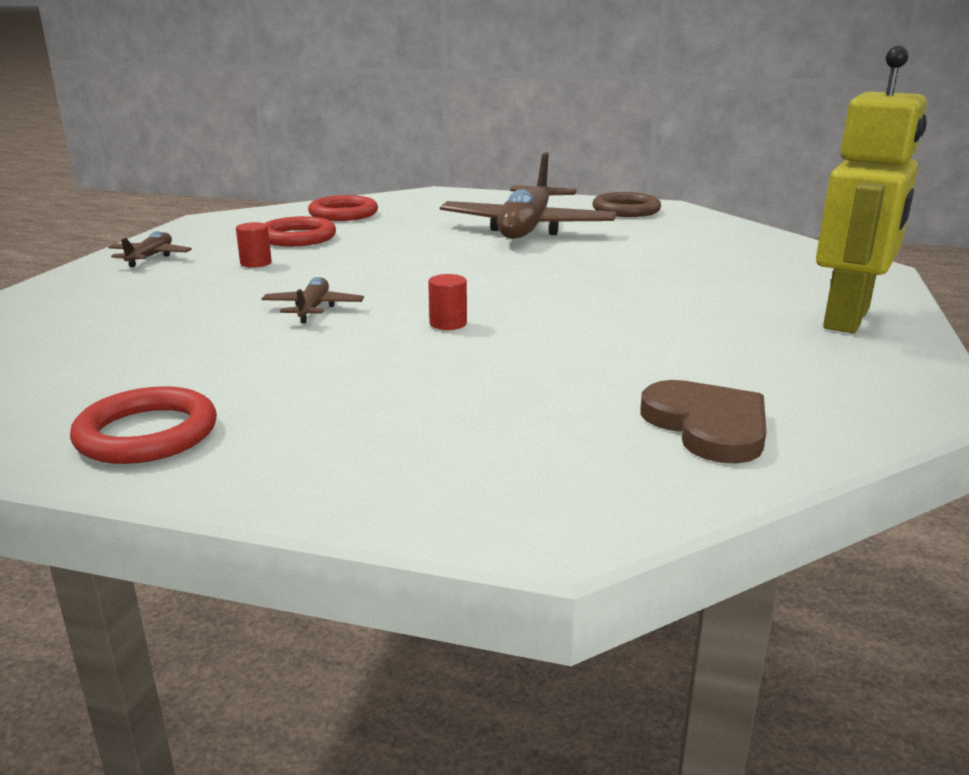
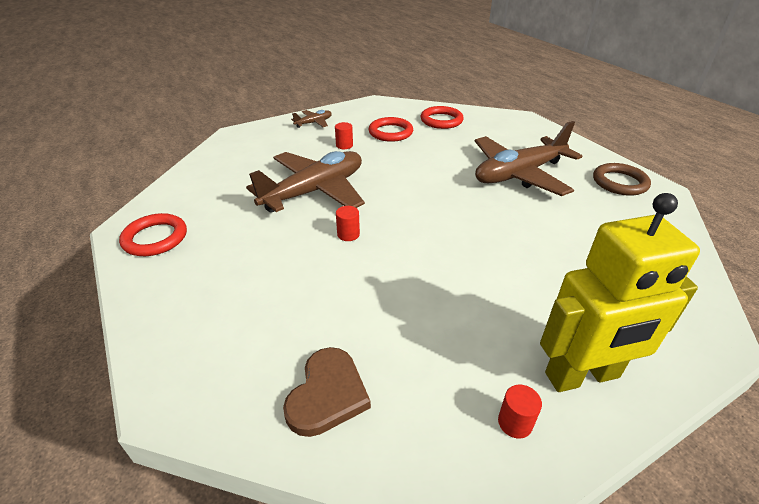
camera: 45 degrees right, 15 degrees up
(313, 309) = (314, 191): brown plane -> brown plane, size x2.31
(868, 362) = (515, 422): none -> red cylinder

